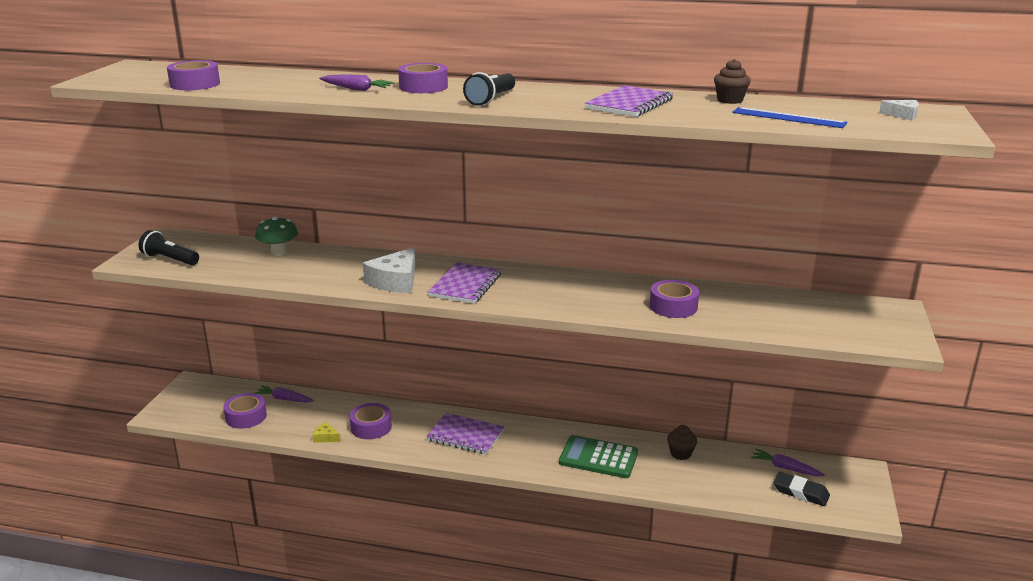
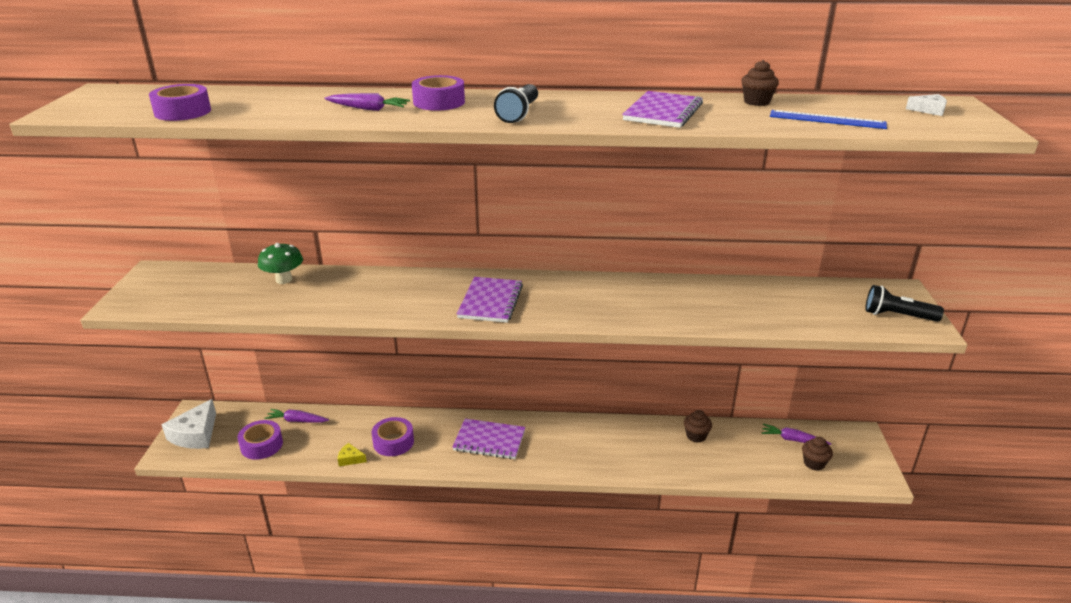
camera: 10 degrees left, 5 degrees up
(170, 259) = (166, 298): black flashlight -> black flashlight (897, 316)
(395, 281) = (417, 303): white cheese -> white cheese (195, 434)
(598, 458) = (622, 449): green calculator -> none
(673, 306) = (701, 307): purple tape -> none
(800, 492) = (814, 463): black eraser -> brown cupcake

